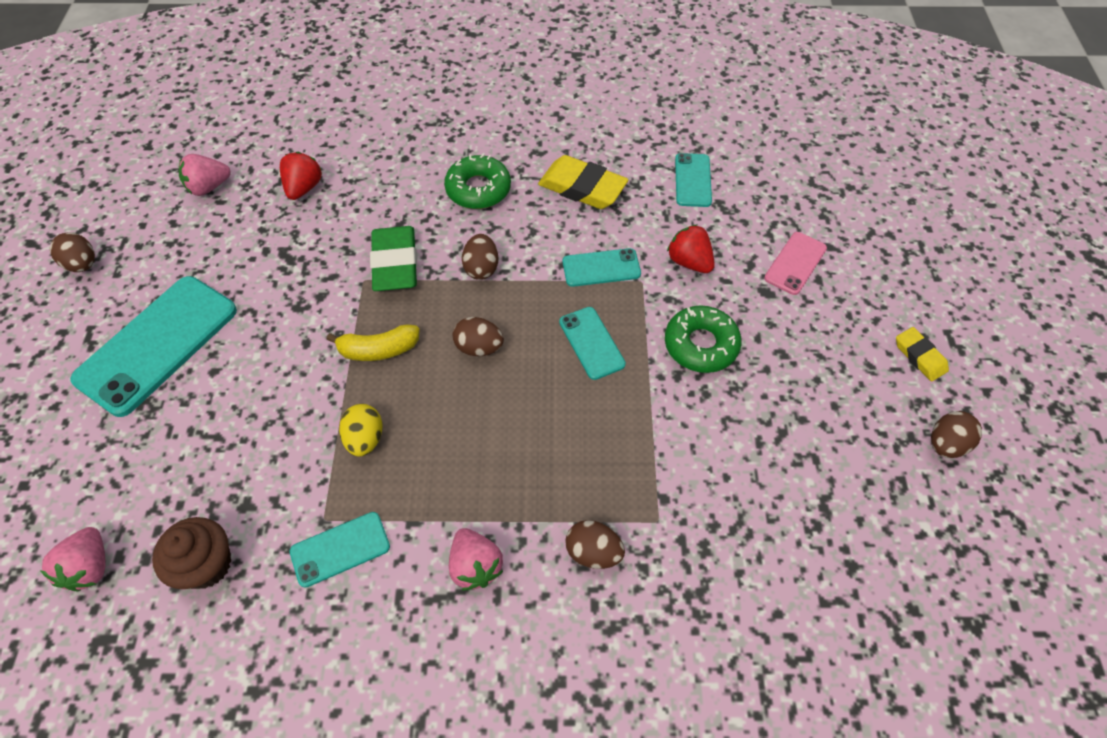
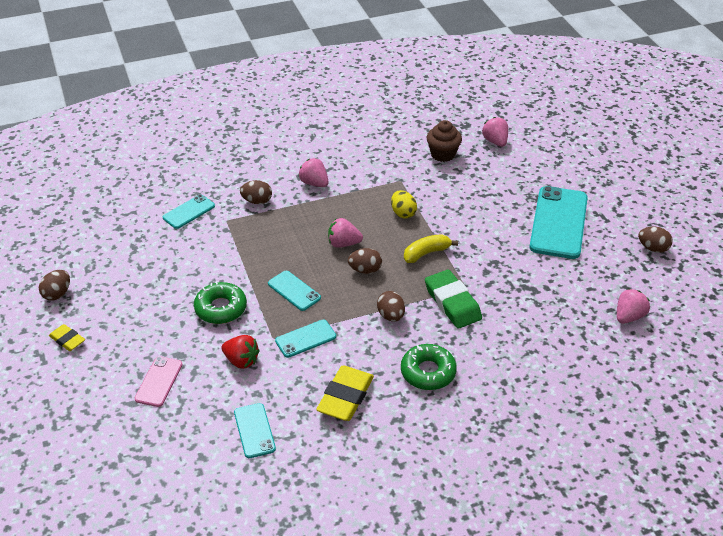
camera: 160 degrees right, 15 degrees down
(304, 188) = (560, 335): red strawberry -> none
(340, 549) = (384, 173): turquoise phone -> turquoise phone (189, 212)
(487, 406) = (343, 244): none -> pink strawberry
(582, 188) = (345, 397): yellow eraser -> yellow eraser turned 75 degrees counterclockwise

